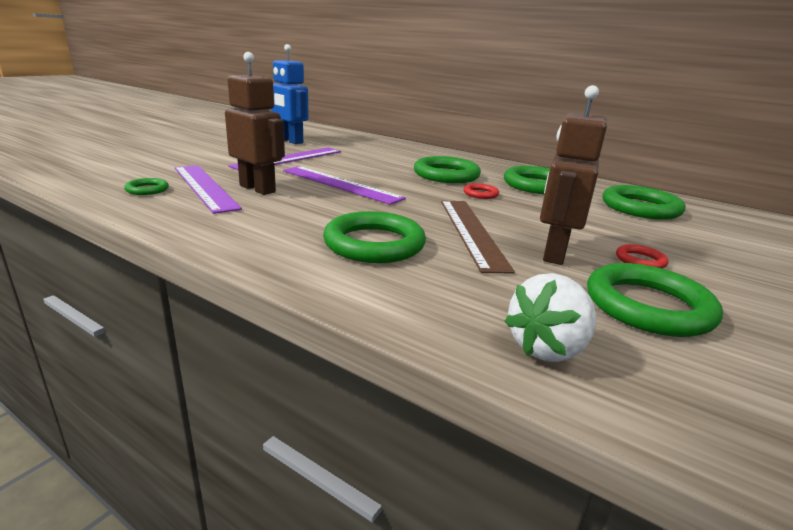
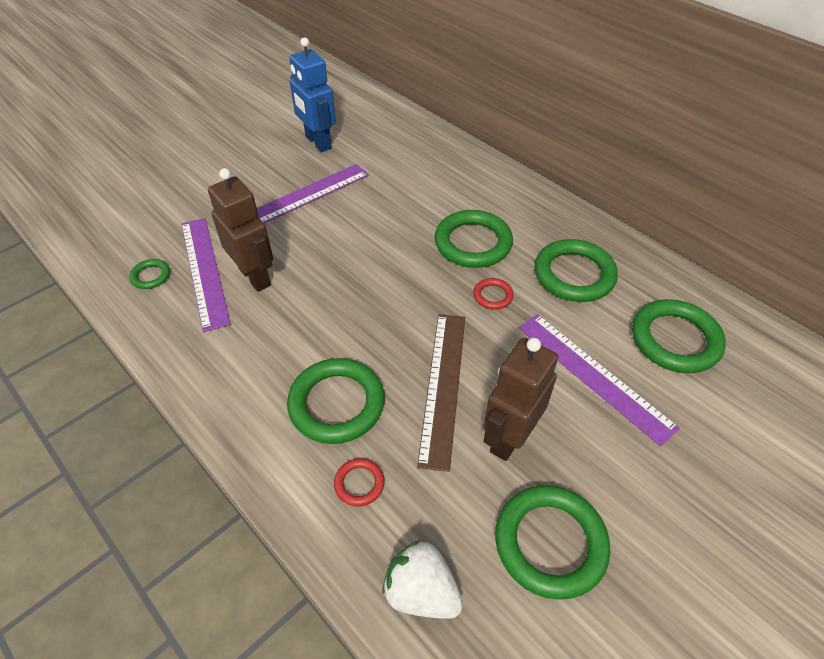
camera: 15 degrees right, 25 degrees up
(340, 184) = (342, 267): purple ruler -> purple ruler (593, 375)
(547, 348) = (421, 592): white strawberry -> white strawberry turned 60 degrees clockwise
(640, 260) = (595, 460): red ring -> red ring (359, 484)

